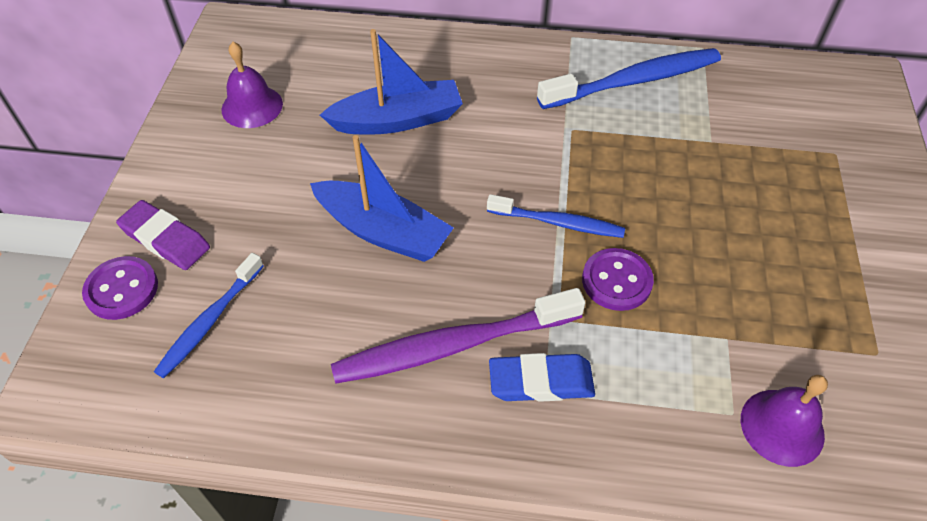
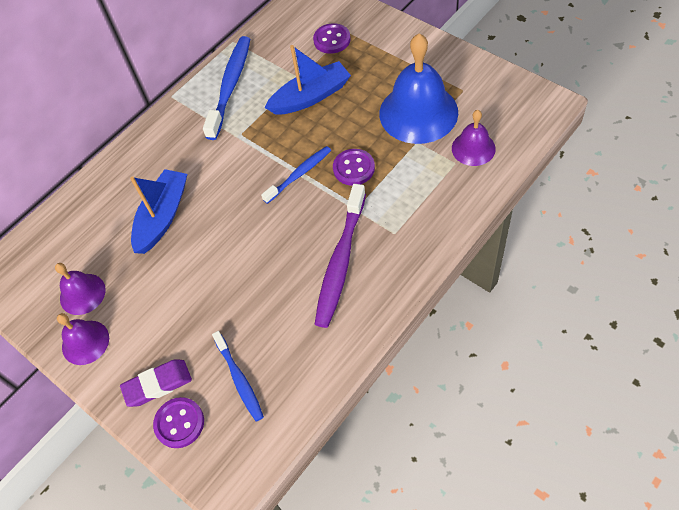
camera: 50 degrees left, 5 degrees up
(191, 142) = (85, 342): none -> purple bell
(383, 232) = (242, 262): blue boat -> blue boat (310, 97)
(541, 382) = (388, 232): blue eraser -> none
(780, 313) = (418, 112): none -> blue bell
(805, 143) = (332, 40): none -> purple button

